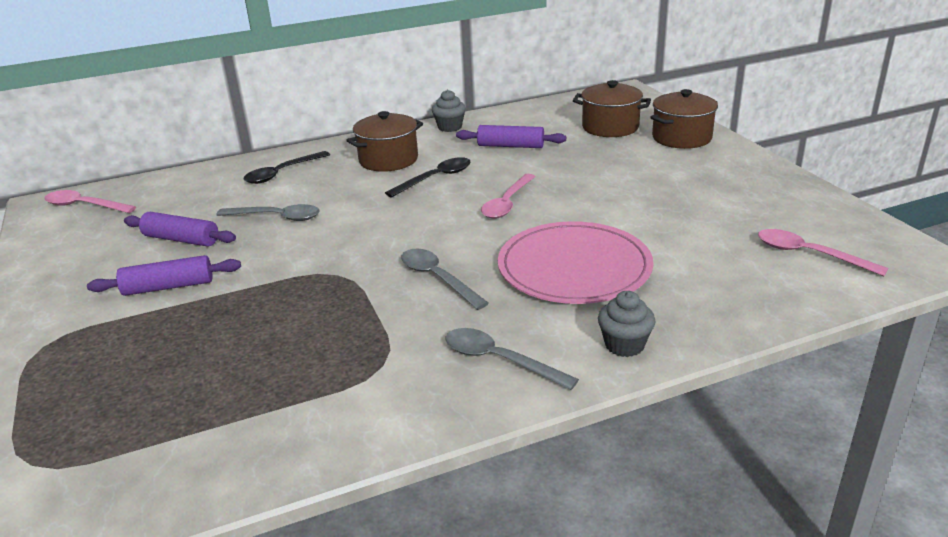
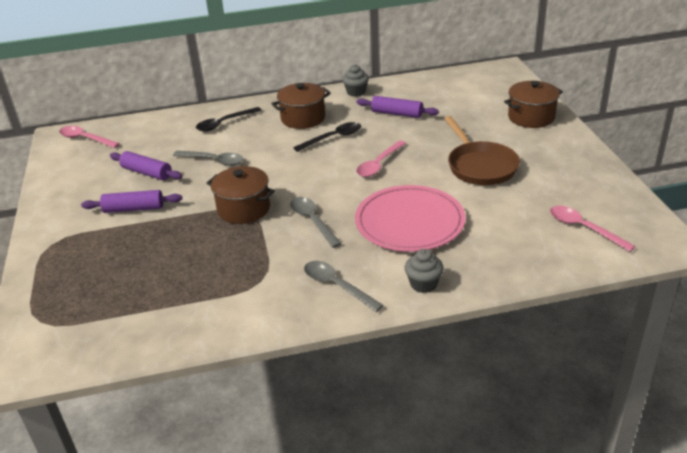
camera: 10 degrees right, 5 degrees up
(610, 127) = (479, 102): brown pot -> brown pot (244, 209)
(641, 195) = (480, 166): none -> brown pan

